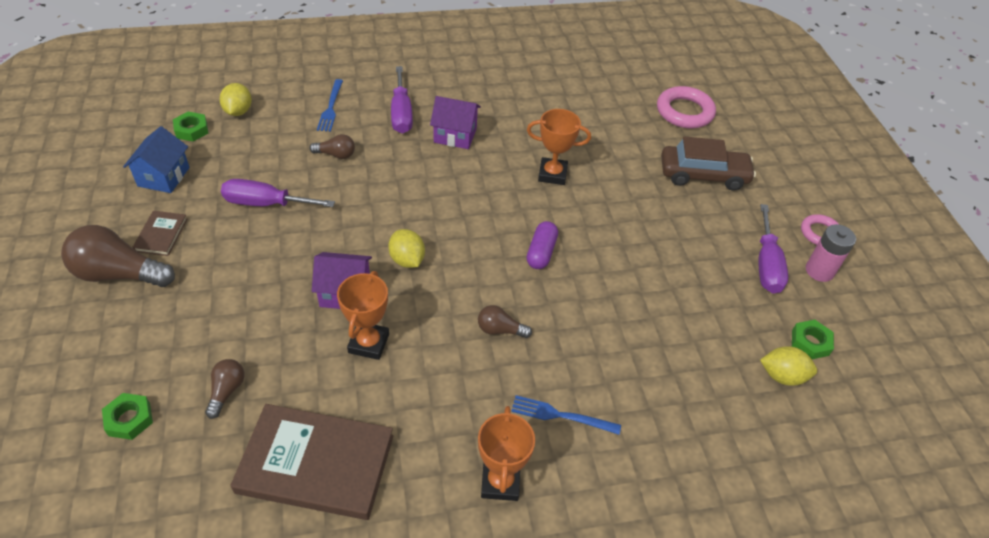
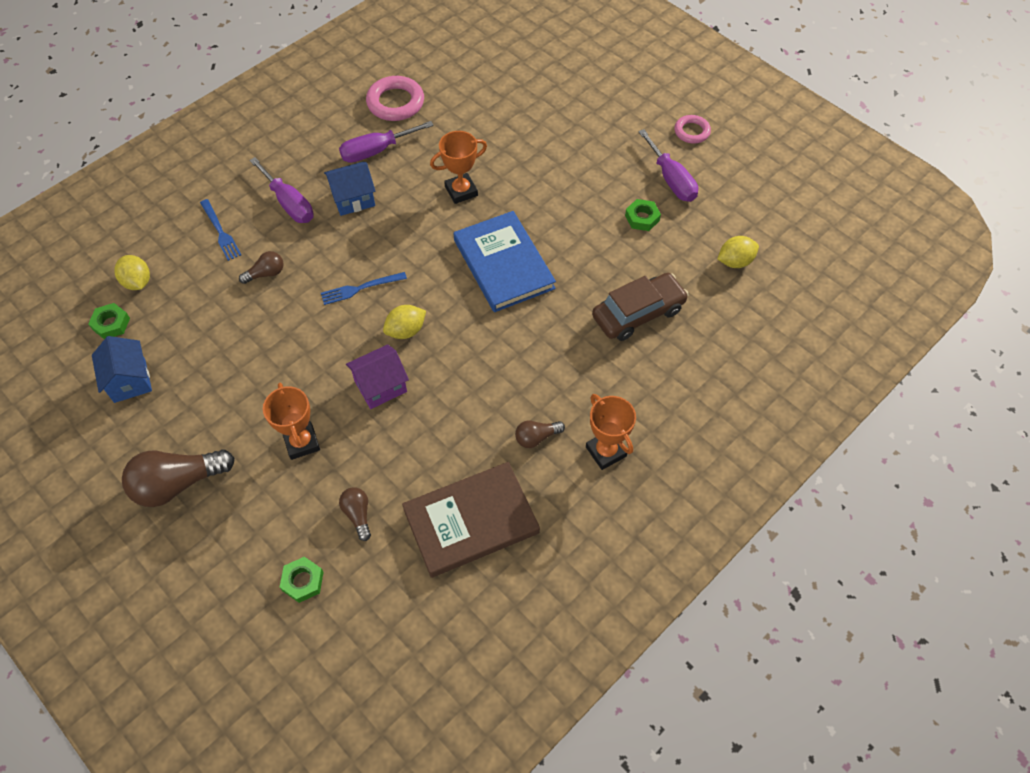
camera: 30 degrees left, 10 degrees up
(161, 235) = (181, 431): brown book -> none
(266, 204) = (246, 351): purple screwdriver -> purple screwdriver (376, 151)
(368, 343) = (433, 413): orange trophy -> orange trophy (302, 442)
(407, 260) = (406, 331): yellow lemon -> yellow lemon turned 60 degrees counterclockwise
(455, 135) = (353, 199): purple house -> blue house
(500, 330) = (521, 344): brown light bulb -> brown light bulb (536, 437)
(541, 252) = (503, 264): purple capsule -> blue book
(561, 415) = (611, 380): blue fork -> blue fork (360, 288)
(684, 112) = (523, 75): pink ring -> pink ring (395, 103)
(703, 175) = (577, 127): brown car -> brown car (638, 313)
(810, 342) = (737, 225): green nut -> green nut (642, 218)
(819, 271) = (710, 164): pink battery -> none

